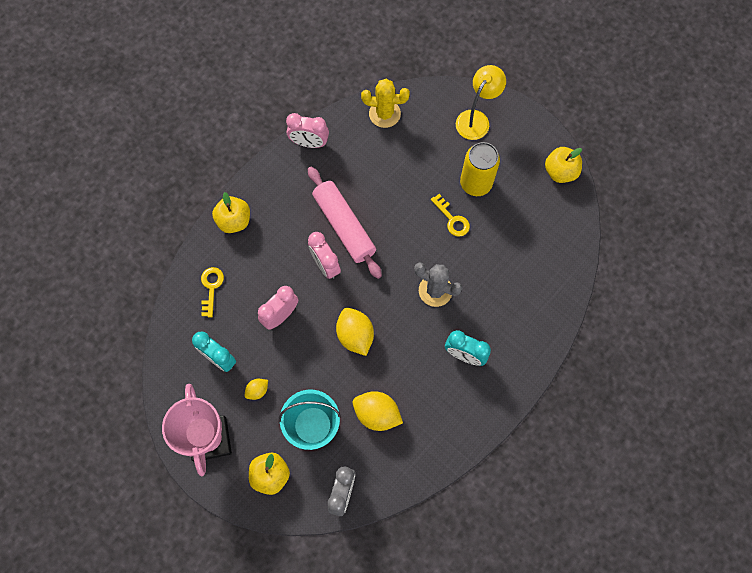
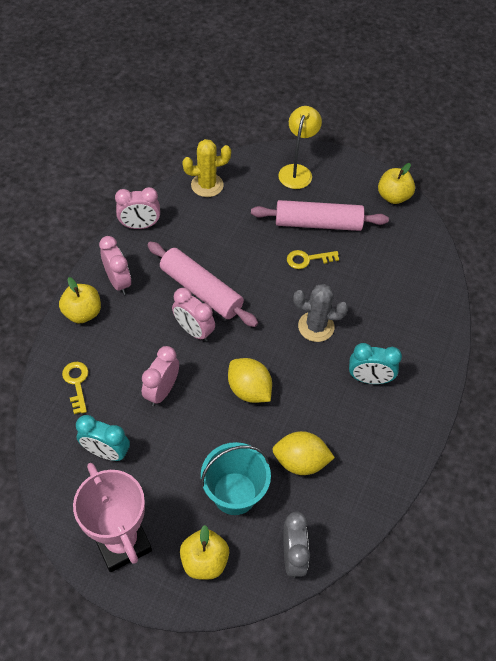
camera: 20 degrees left, 15 degrees down
(257, 390) = (160, 474): yellow lemon -> none
(273, 197) = (118, 282): none -> pink clock
(452, 219) = (307, 259): yellow key -> yellow key turned 135 degrees clockwise
(476, 183) = (318, 224): yellow can -> pink rolling pin

